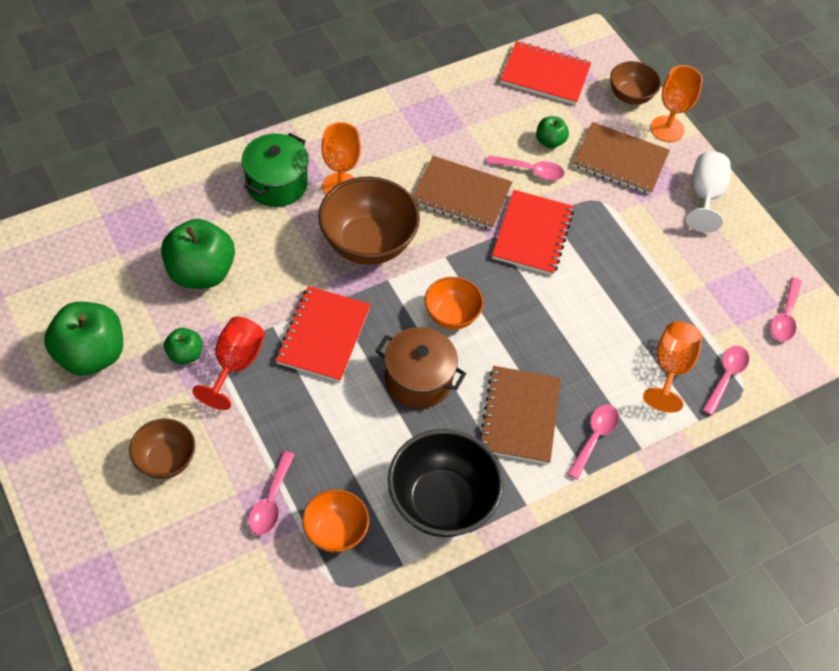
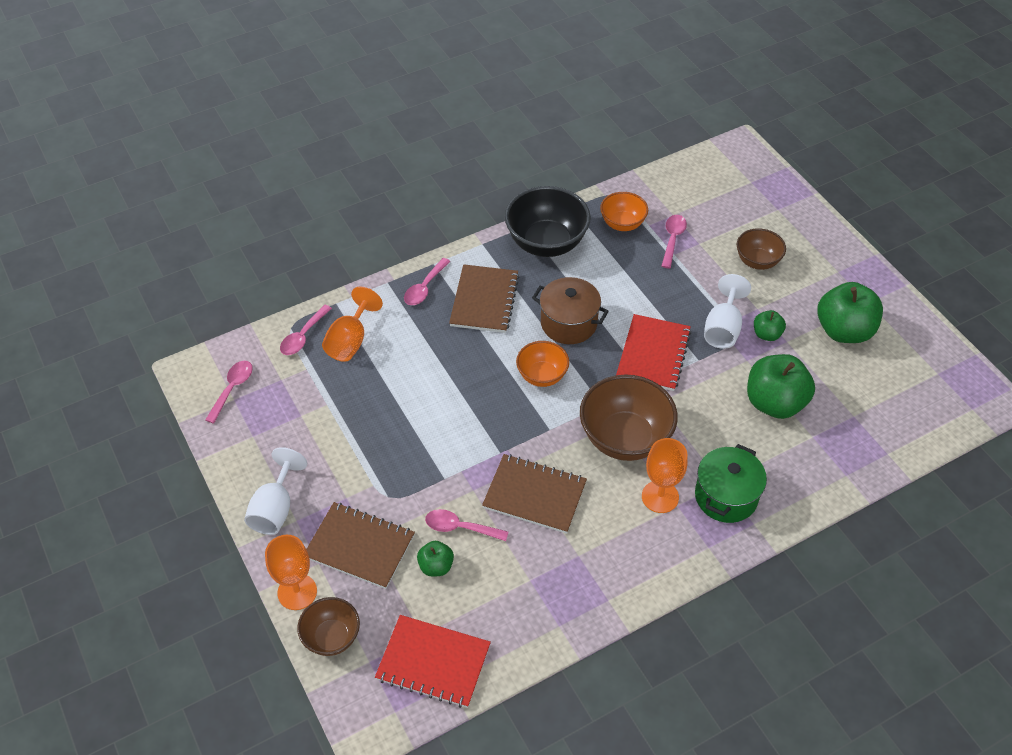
camera: 175 degrees left, 5 degrees down
(235, 364) = (723, 328): red goblet -> white goblet
(532, 234) = (463, 456): red notebook -> none

